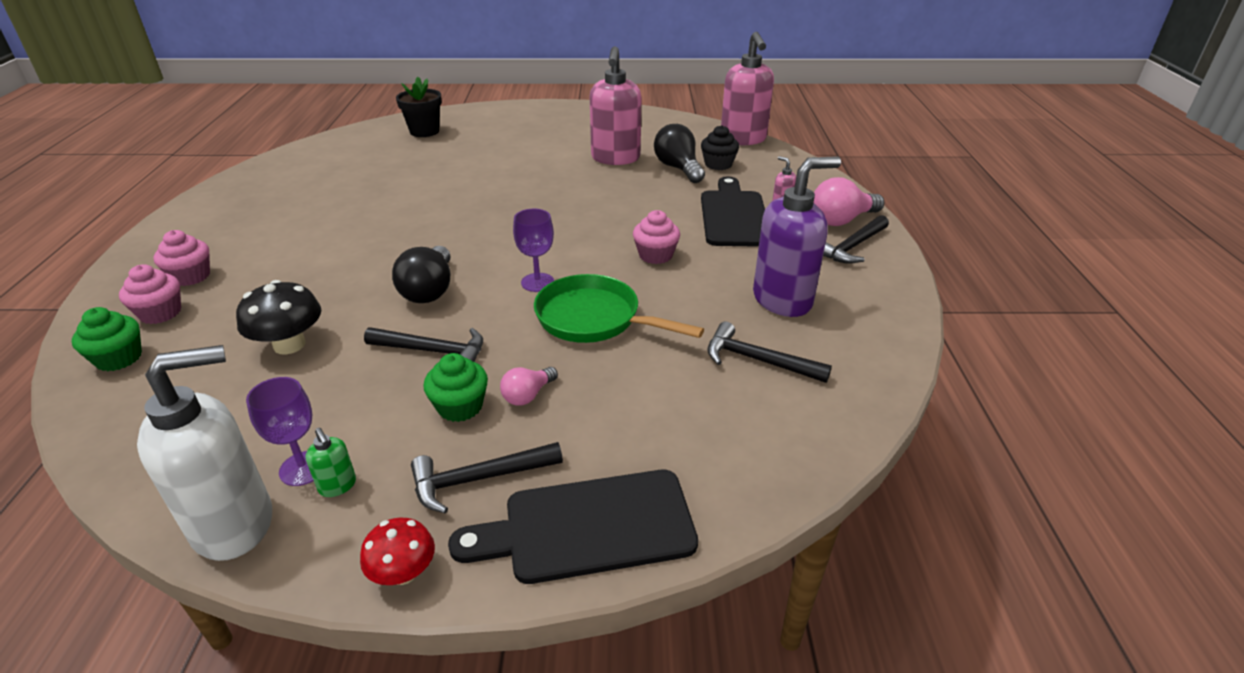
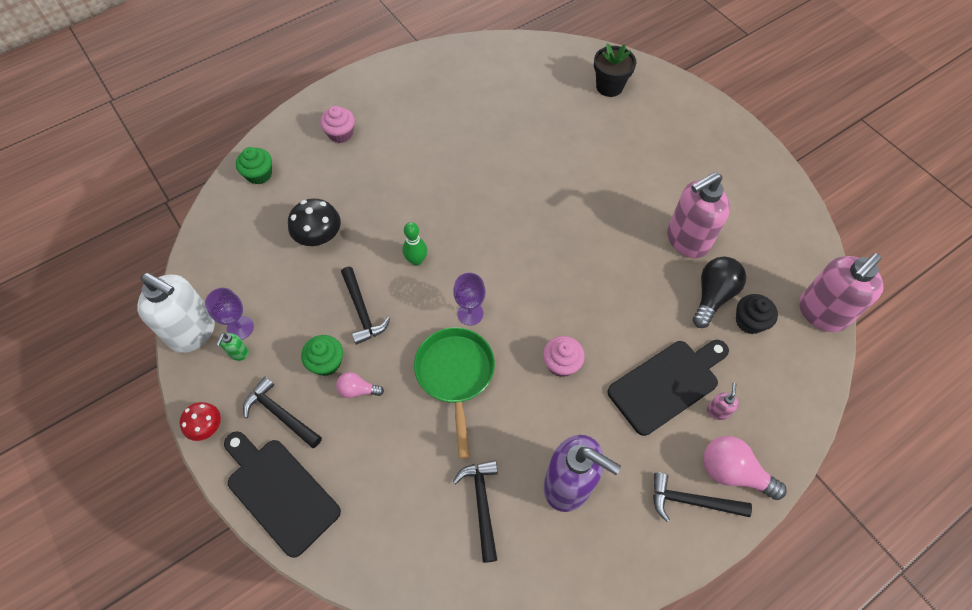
camera: 55 degrees right, 25 degrees up
(160, 313) = (302, 154): pink cupcake -> none
(429, 290) = (416, 260): black light bulb -> green bowling pin

